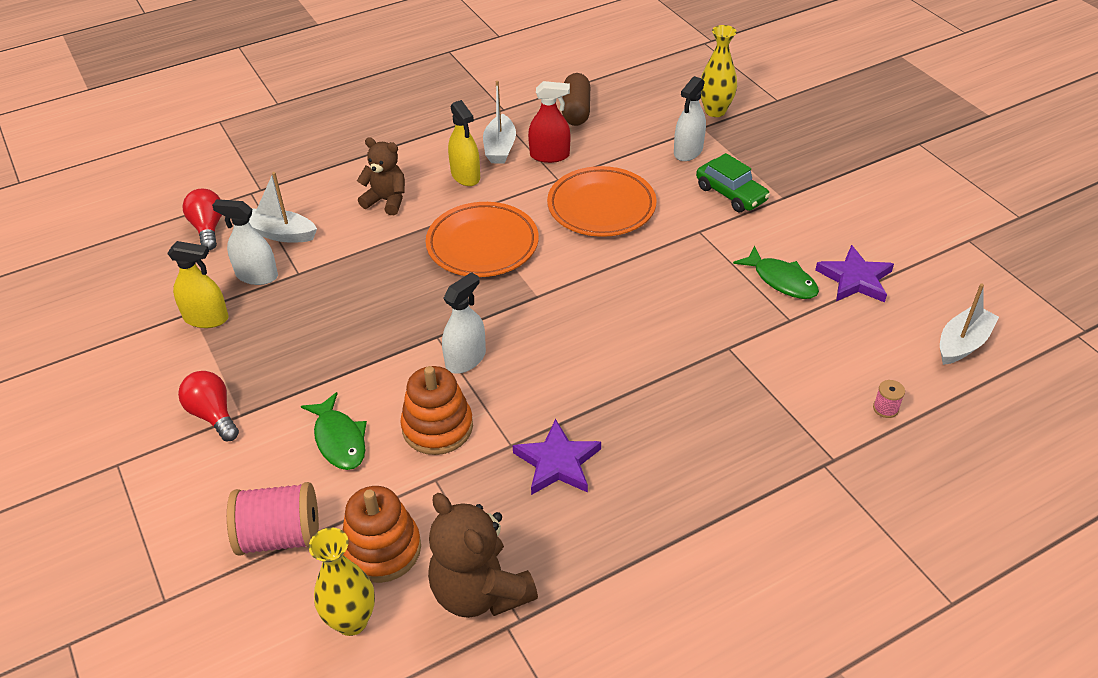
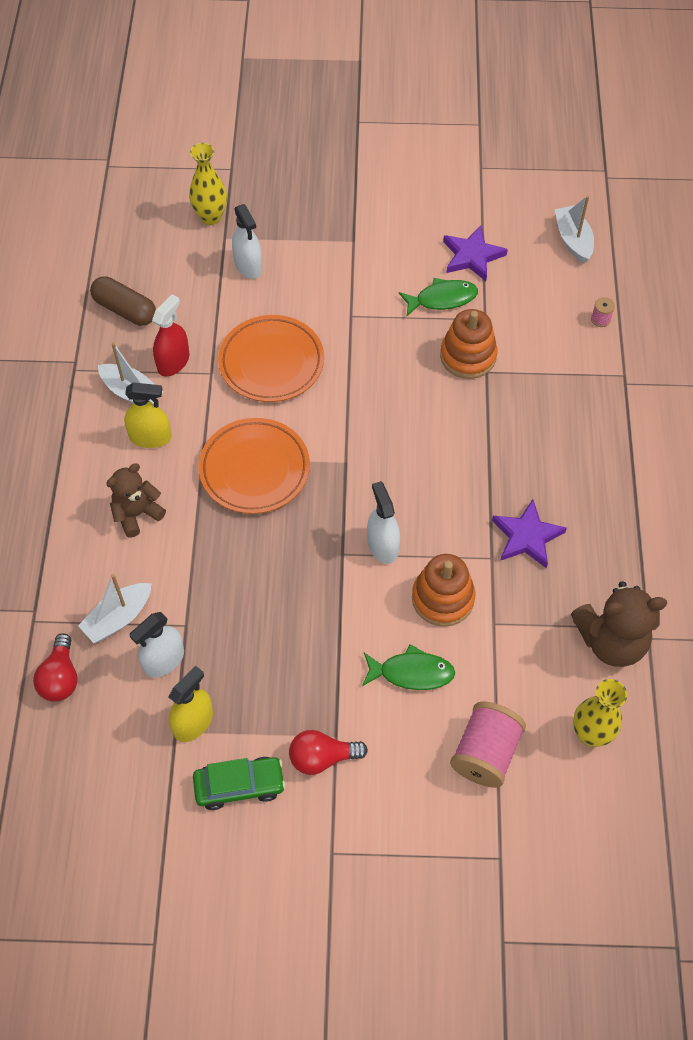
camera: 60 degrees left, 15 degrees up
(208, 228) = (60, 677): red light bulb -> red light bulb turned 105 degrees counterclockwise
(382, 549) = (538, 687): orange stacking toy -> orange stacking toy (468, 356)
(731, 194) = (323, 270): green car -> green car (239, 785)

